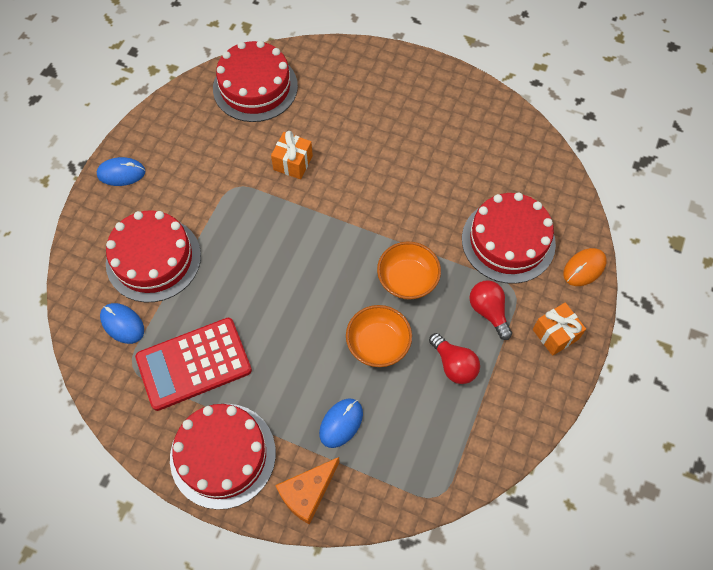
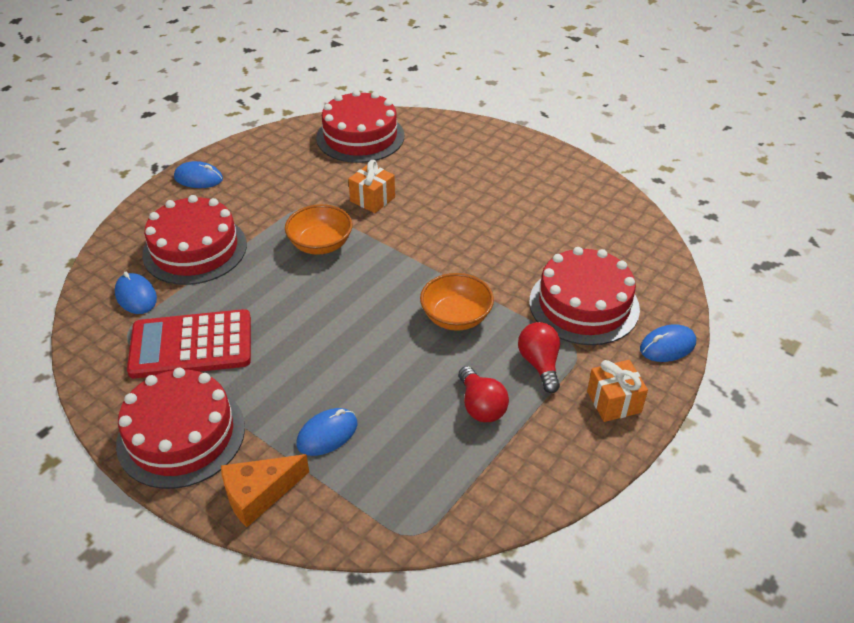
camera: 15 degrees right, 20 degrees down
(378, 344) = (400, 368): orange bowl -> orange bowl (320, 244)
(584, 268) = (667, 346): orange mouse -> blue mouse

